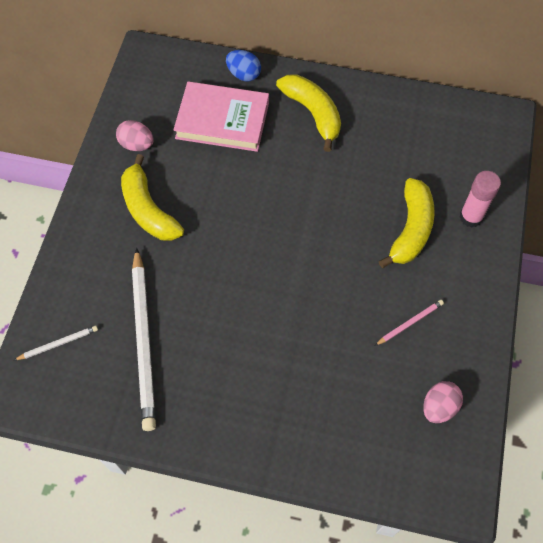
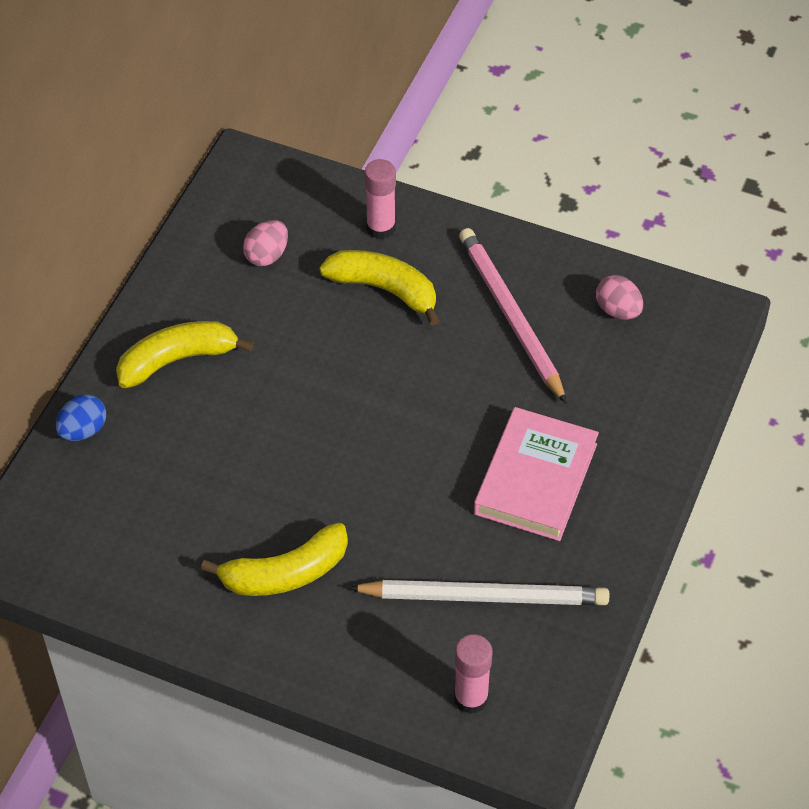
camera: 80 degrees left, 10 degrees down
(58, 343) = (471, 698): white pencil -> pink glue stick
(137, 145) = (170, 577): pink egg -> pink egg (267, 255)
(222, 120) = (158, 467): pink book -> pink book (536, 479)
(410, 323) = (510, 316): pink pencil -> pink pencil, size x2.25

